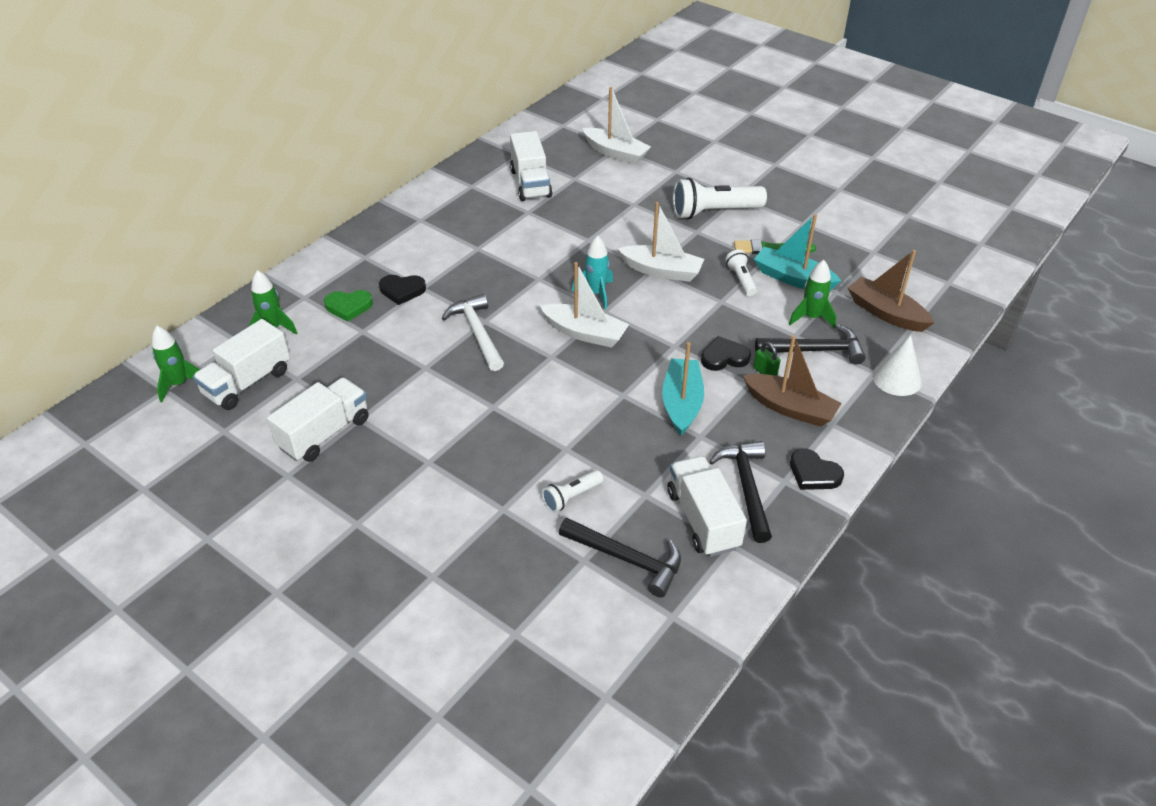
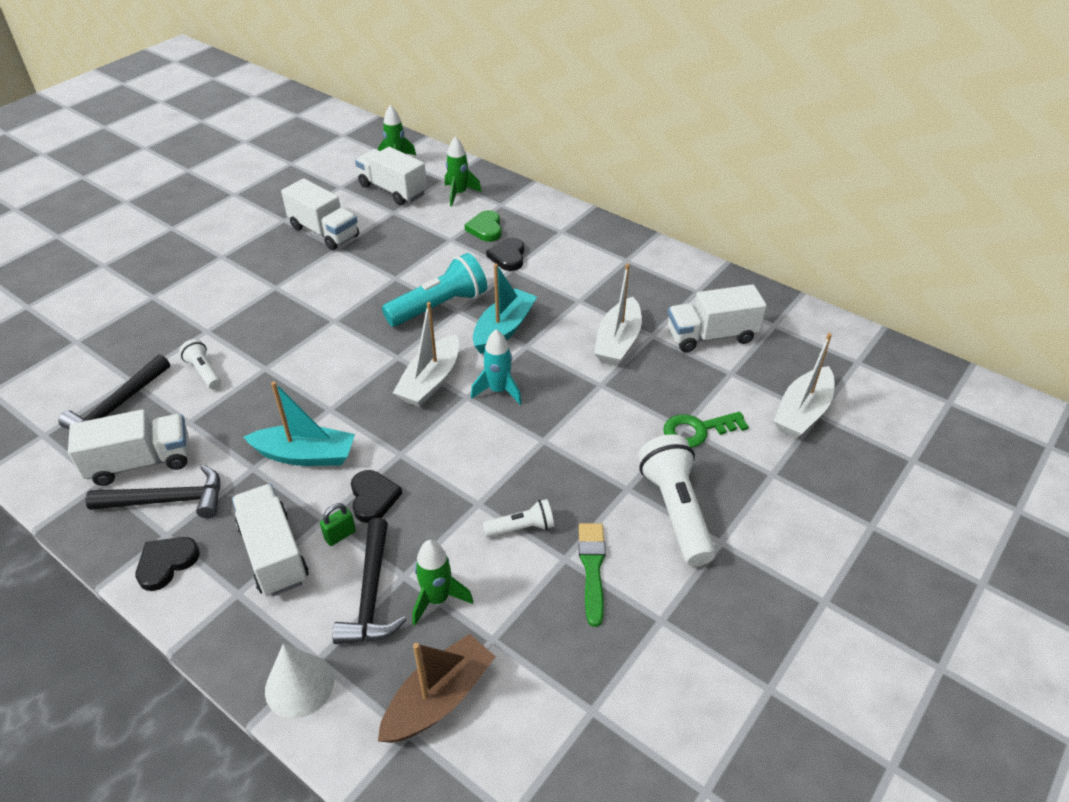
camera: 90 degrees right, 0 degrees up
(477, 333) = (439, 306): white hammer -> turquoise flashlight
(637, 198) = (697, 430): none -> green key
(661, 271) = (540, 448): white boat -> white boat (618, 342)
(790, 408) = (274, 553): brown boat -> white truck
(793, 278) = (524, 588): turquoise boat -> turquoise boat (503, 329)

